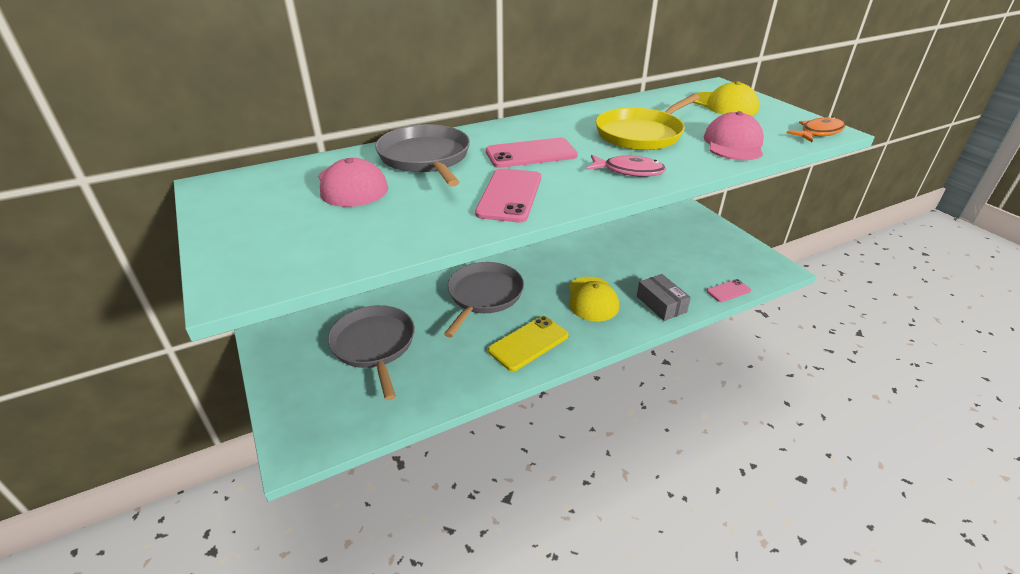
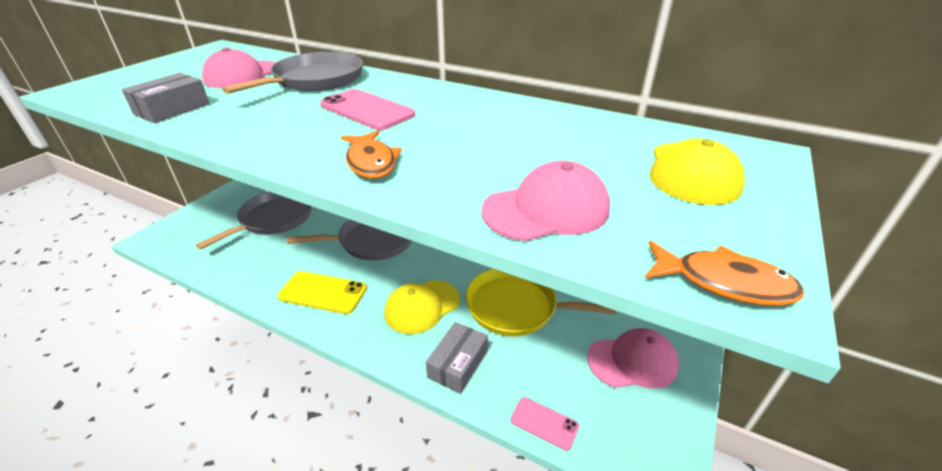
camera: 55 degrees right, 0 degrees up
(407, 229) = (172, 109): none -> grey box
(510, 195) = (261, 125): pink phone -> none
(629, 171) = (371, 162): pink fish -> orange fish
(641, 134) = (492, 145): yellow pan -> yellow pan (516, 307)
(705, 243) = (632, 361): none -> pink cap

